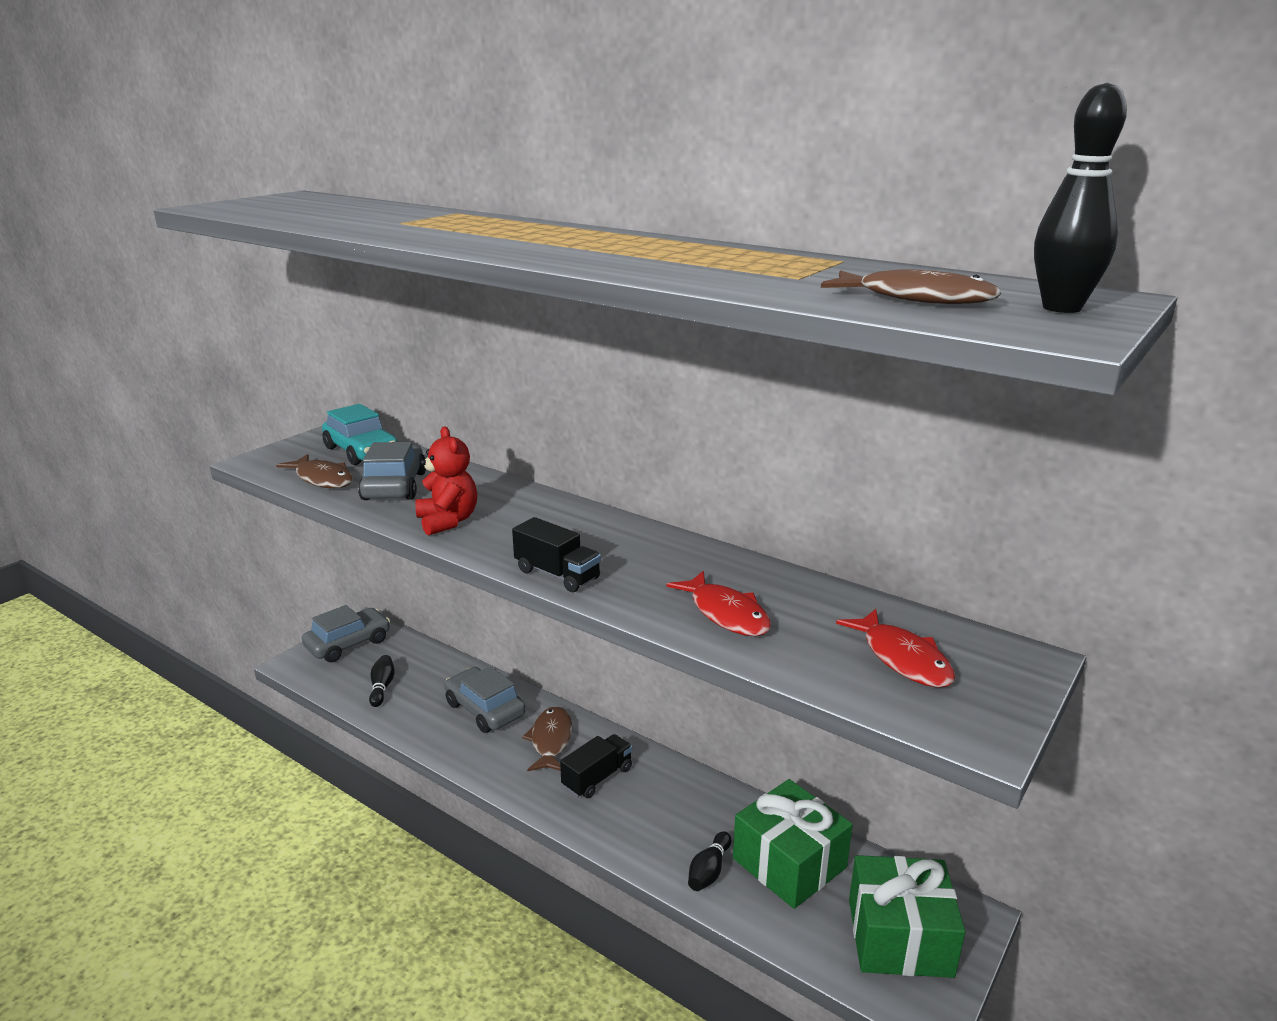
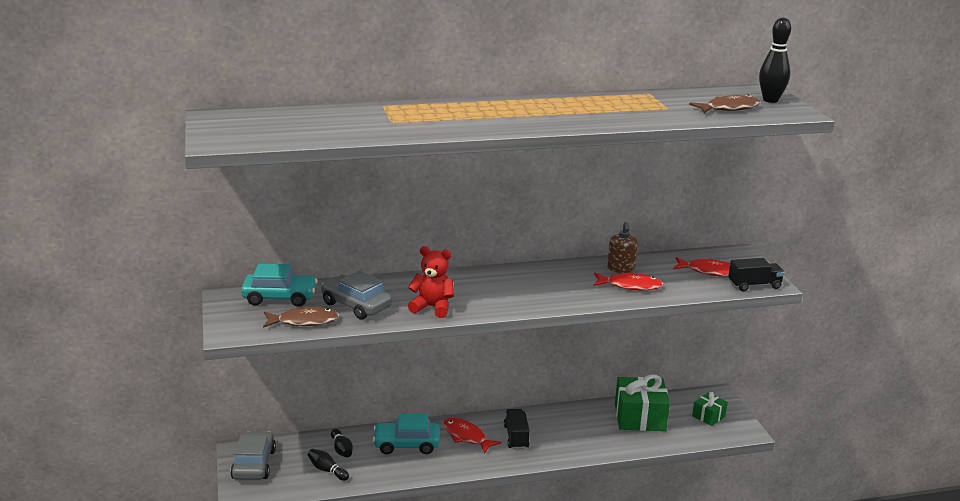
camera: 50 degrees left, 0 degrees up
(485, 709) = (406, 444): grey car -> turquoise car
(551, 740) = (466, 436): brown fish -> red fish
(557, 574) = (538, 304): black truck -> black truck (754, 285)
(709, 871) = (618, 439): black bowling pin -> black bowling pin (341, 449)
(766, 587) = (621, 268): none -> brown soap dispenser
(899, 937) = (708, 416): green gift -> green gift, size x0.53

